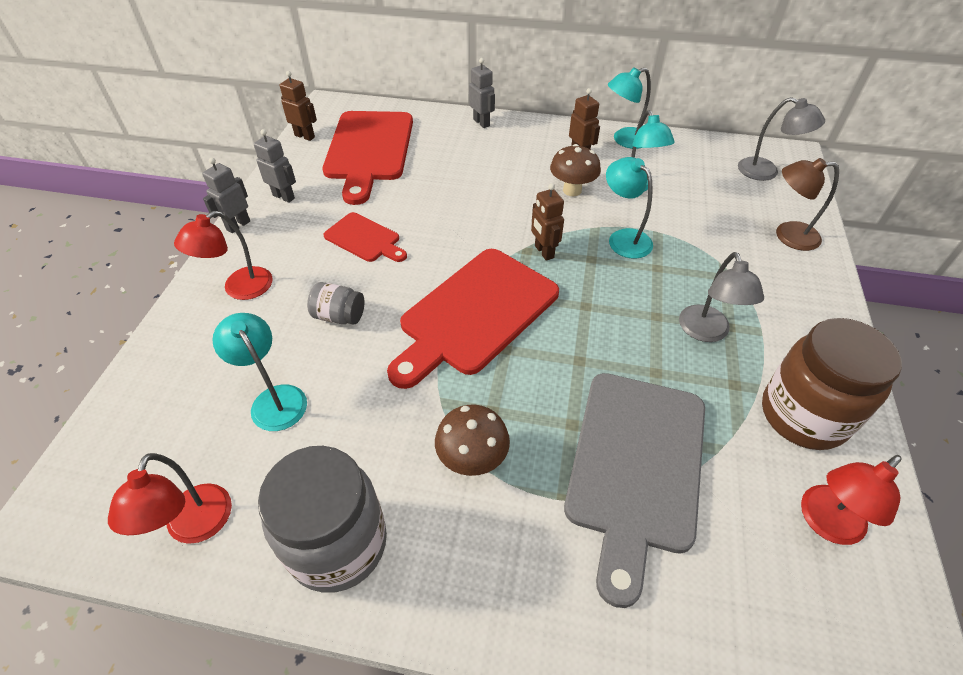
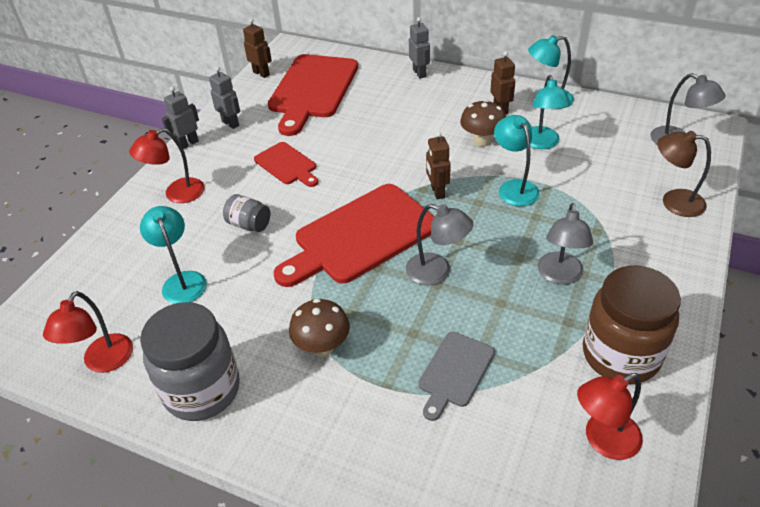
camera: 15 degrees right, 5 degrees down
(575, 346) = (437, 272): none -> grey lamp
(635, 466) = (454, 372): grey cutting board -> grey cutting board, size x0.51

